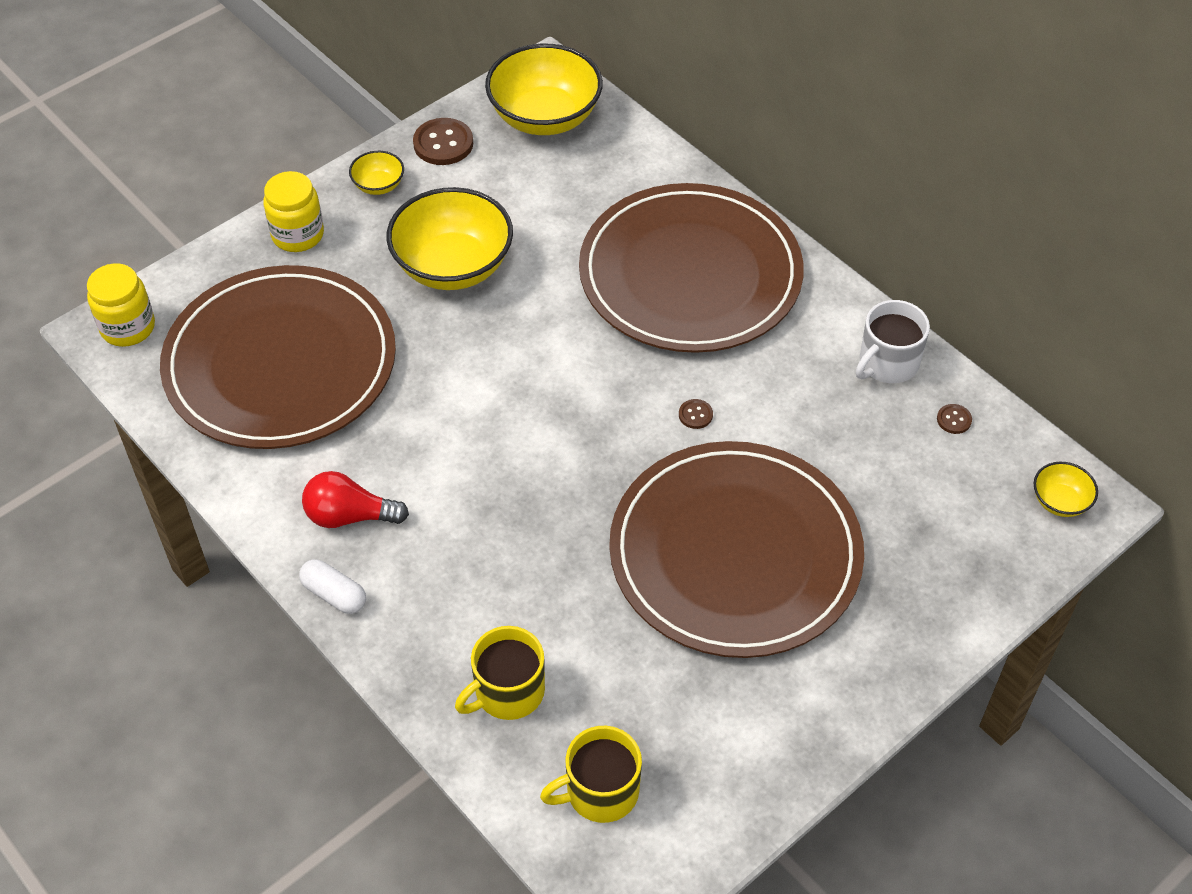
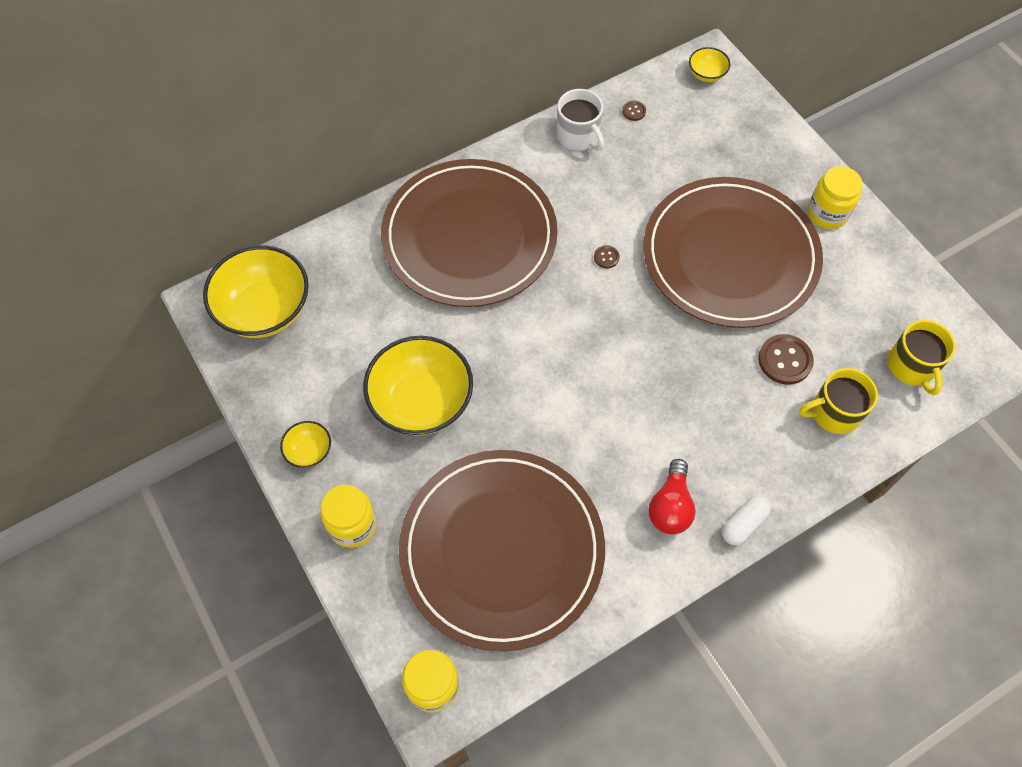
camera: 80 degrees left, 10 degrees up
(443, 143) = (272, 393): brown button -> brown button (785, 360)
(508, 691) = (834, 412): yellow mug -> yellow mug turned 105 degrees clockwise
(845, 673) = (827, 213): none -> yellow jar

